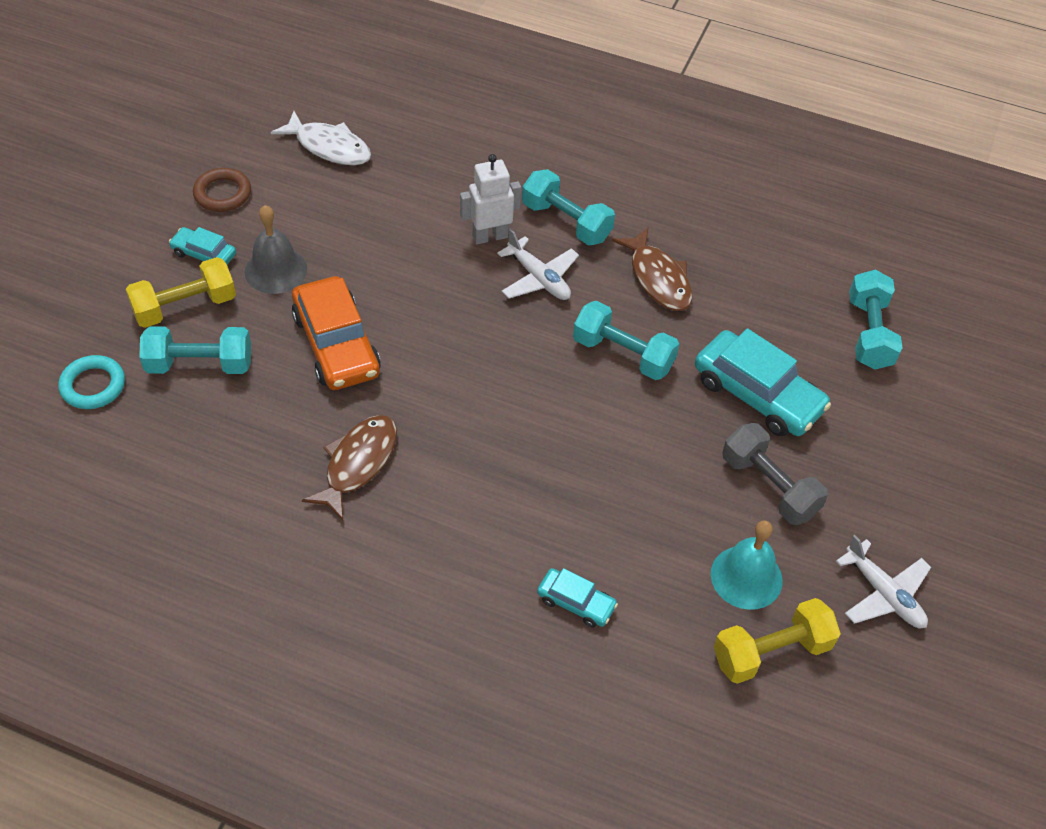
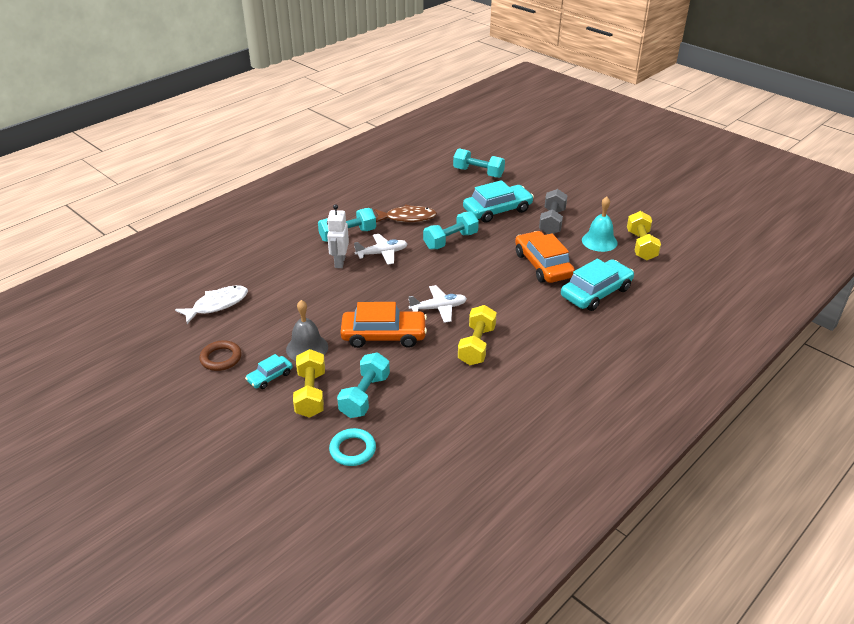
camera: 65 degrees left, 15 degrees down
(358, 464) = (476, 345): brown fish -> yellow dumbbell
(576, 602) = (596, 292): turquoise car -> turquoise car, size x1.94
(619, 503) = (543, 265): none -> orange car
(769, 486) = (552, 222): grey dumbbell -> grey dumbbell turned 60 degrees counterclockwise
(884, 594) = (621, 210): white plane -> white plane (438, 308)

